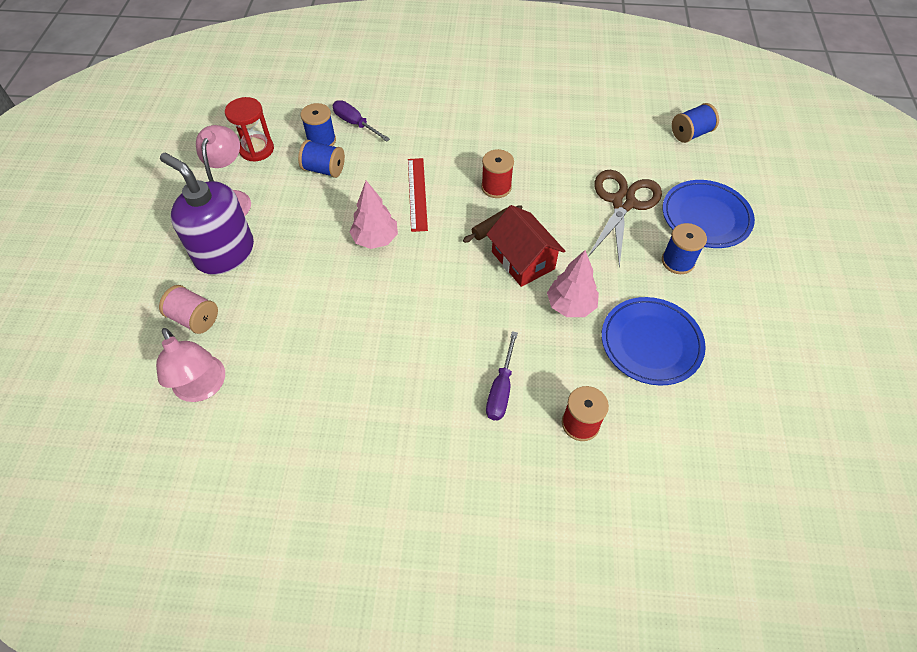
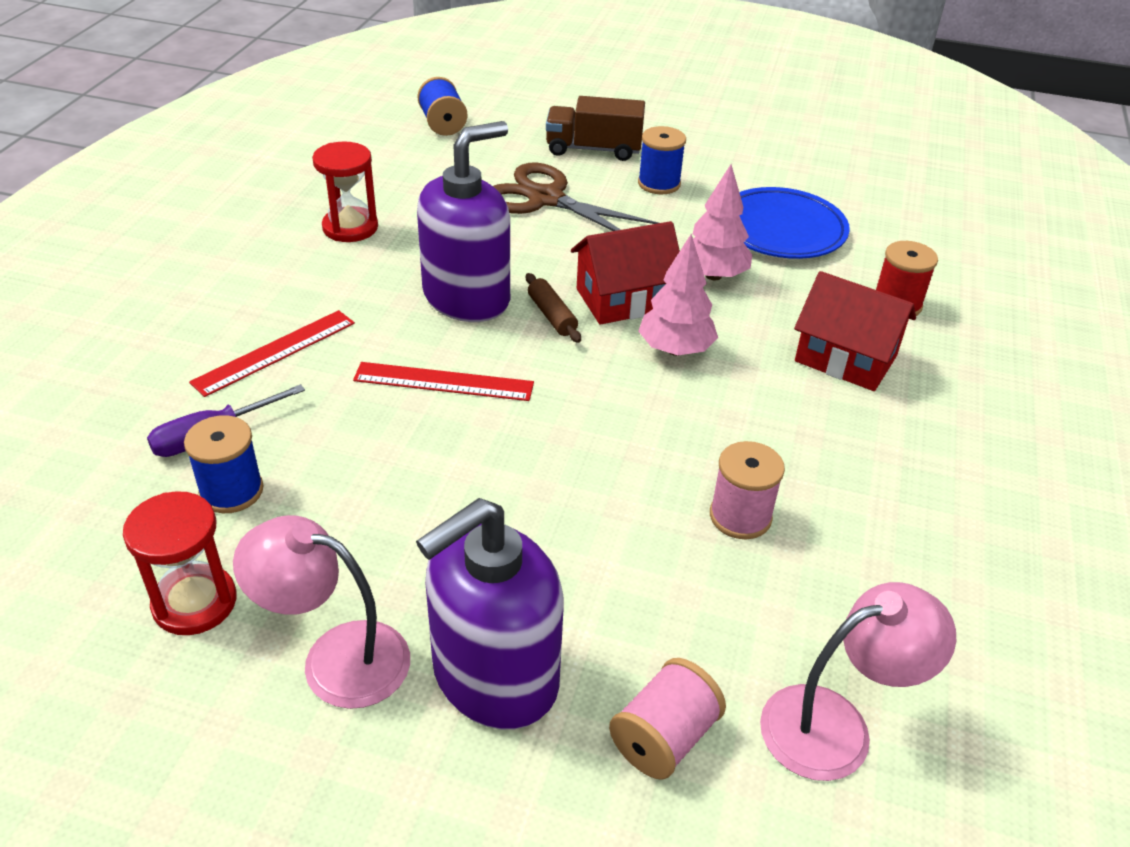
camera: 80 degrees left, 15 degrees down
(324, 169) = (320, 495): blue spool -> none
(338, 338) = (740, 516): none -> pink spool
(375, 239) = (532, 445): pink tree -> pink tree (675, 349)
(422, 126) = (275, 352): none -> red ruler
(496, 187) = (467, 297): red spool -> purple soap dispenser
(501, 389) = (845, 358): purple screwdriver -> red house
(545, 123) = (350, 227): none -> red hourglass
(705, 217) = (593, 149): blue plate -> brown truck

